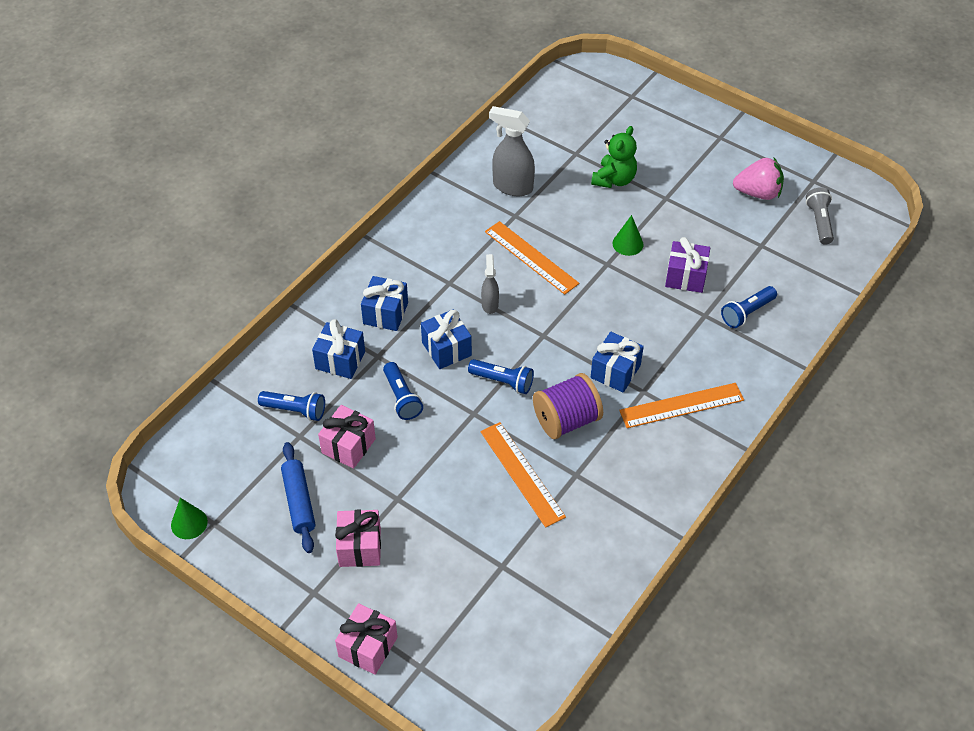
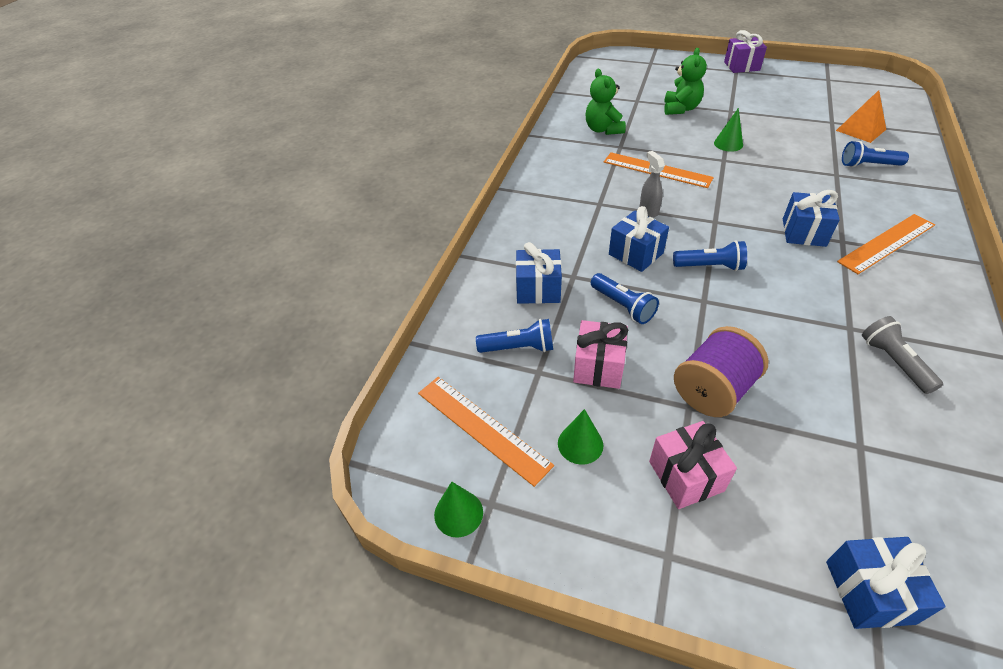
camera: 15 degrees left, 5 degrees down
(299, 501) = (580, 444): blue rolling pin -> green cone
(368, 647) = (789, 611): pink gift -> none
(385, 313) = (557, 240): blue gift -> blue gift (869, 592)
(512, 186) = (603, 129): grey spray bottle -> green teddy bear
(522, 473) = (797, 342): orange ruler -> orange ruler (482, 428)
(566, 420) = (797, 283): purple spool -> purple spool (713, 390)
(685, 277) = (795, 154): purple gift -> purple gift (741, 66)
(747, 313) = (868, 165): blue flashlight -> blue flashlight turned 60 degrees clockwise
(758, 193) = (796, 94): pink strawberry -> none
(782, 265) = (861, 130): none -> orange pyramid
(819, 222) = (859, 100): grey flashlight -> grey flashlight (894, 362)

